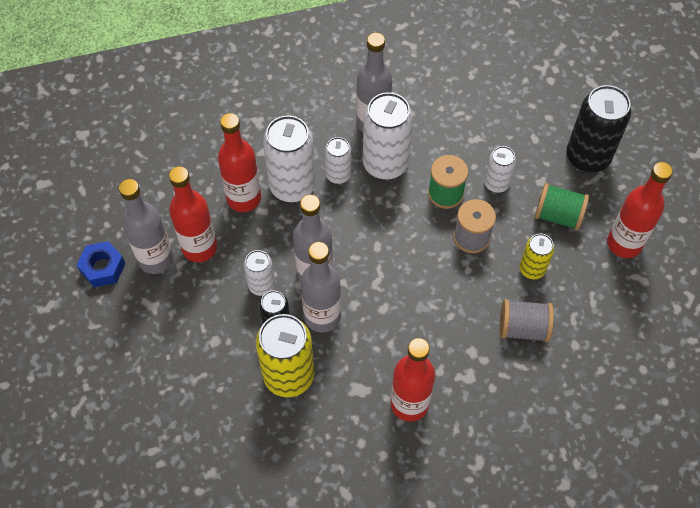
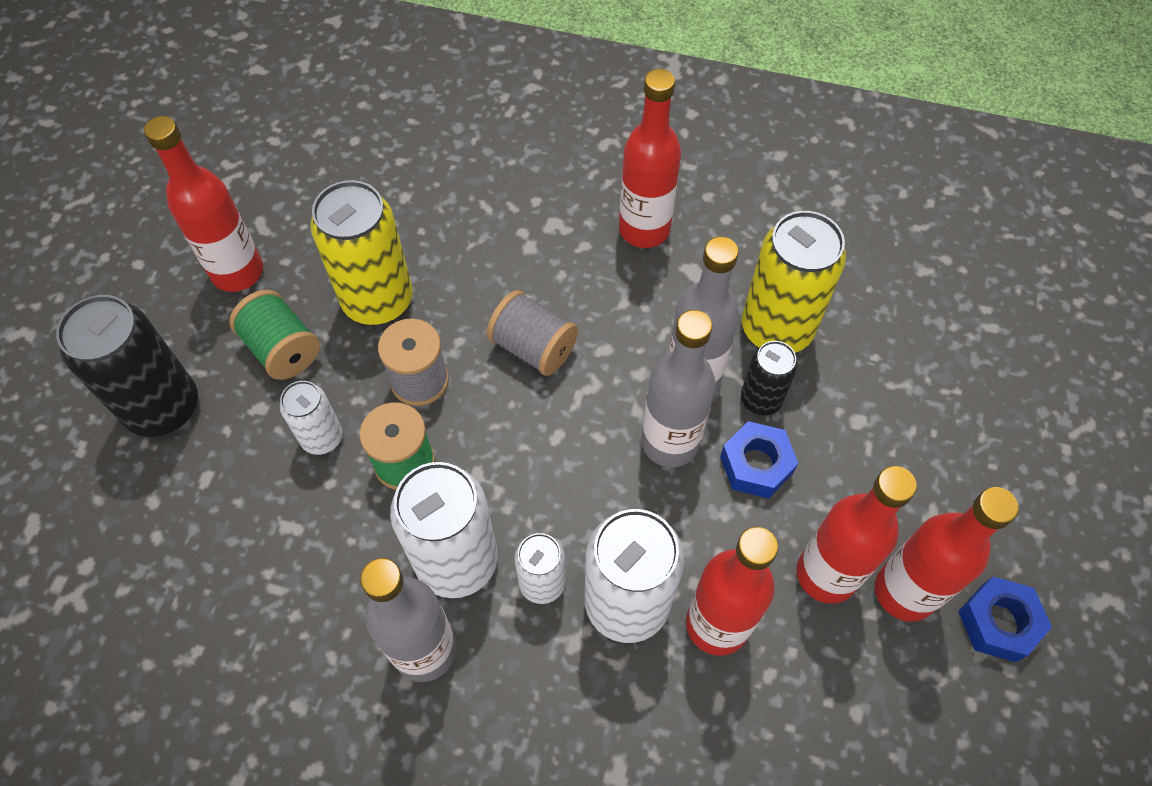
camera: 150 degrees left, 0 degrees up
(156, 259) = (904, 591): grey bottle -> red bottle
(261, 285) = (756, 465): white can -> blue nut
(523, 328) = (448, 241): grey spool -> grey spool (533, 347)
(532, 269) = (378, 300): yellow can -> yellow can, size x1.81

